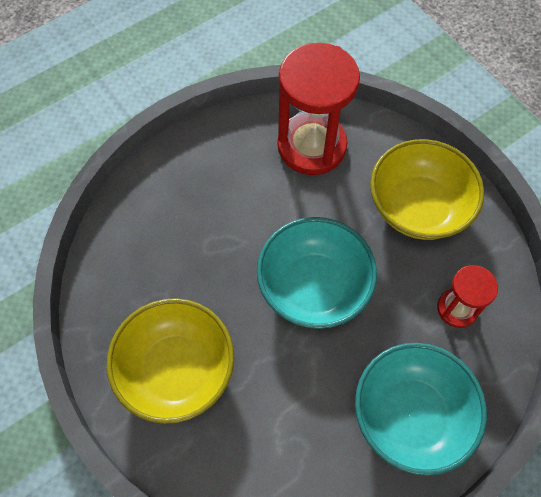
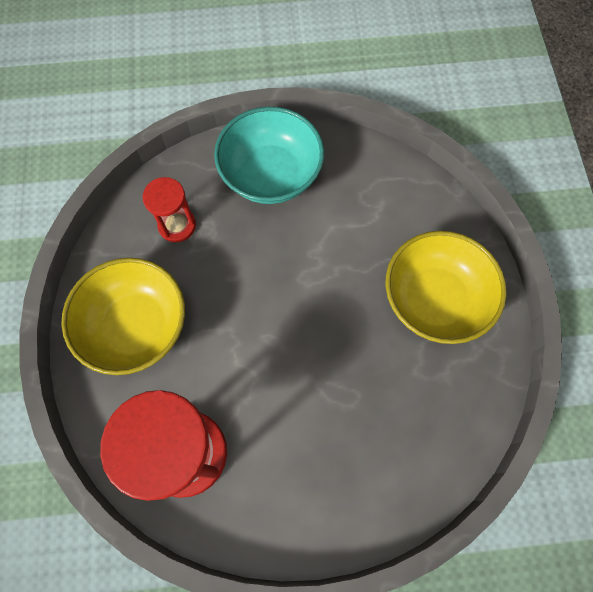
camera: 150 degrees left, 5 degrees up
(314, 287) = (279, 306): turquoise bowl -> none

